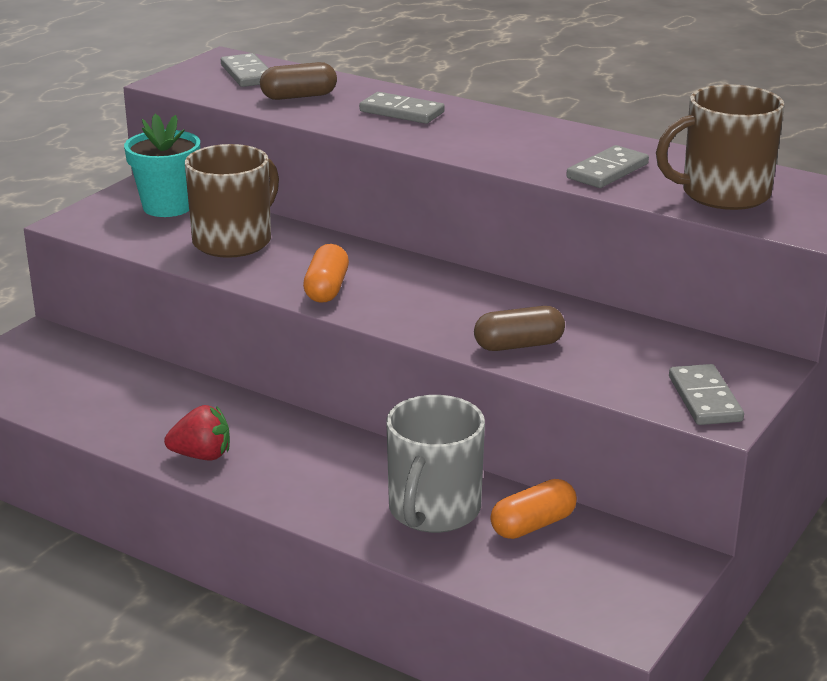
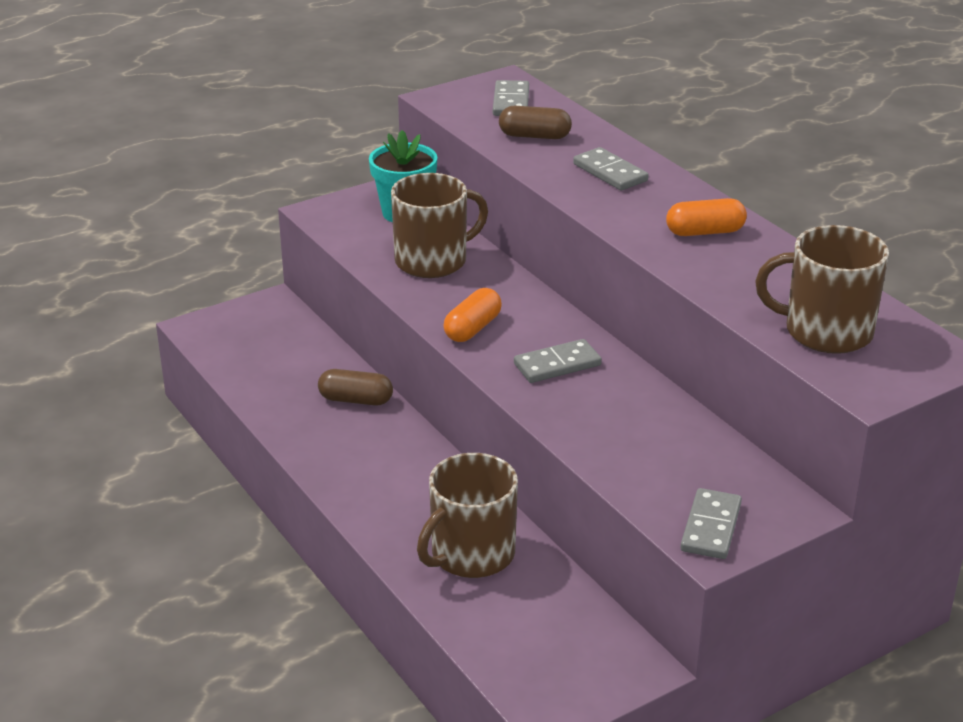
camera: 25 degrees right, 5 degrees up
(202, 455) = (324, 449): red strawberry -> none
(433, 510) = (471, 555): grey mug -> brown mug
(518, 345) = (591, 428): brown capsule -> brown capsule (356, 400)
(533, 525) = (543, 594): orange capsule -> orange capsule (705, 232)
(607, 171) = (739, 280): grey domino -> grey domino (557, 365)

